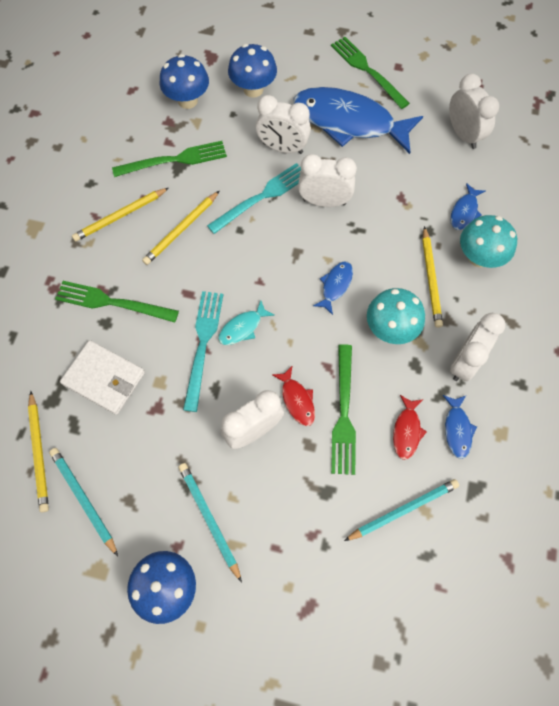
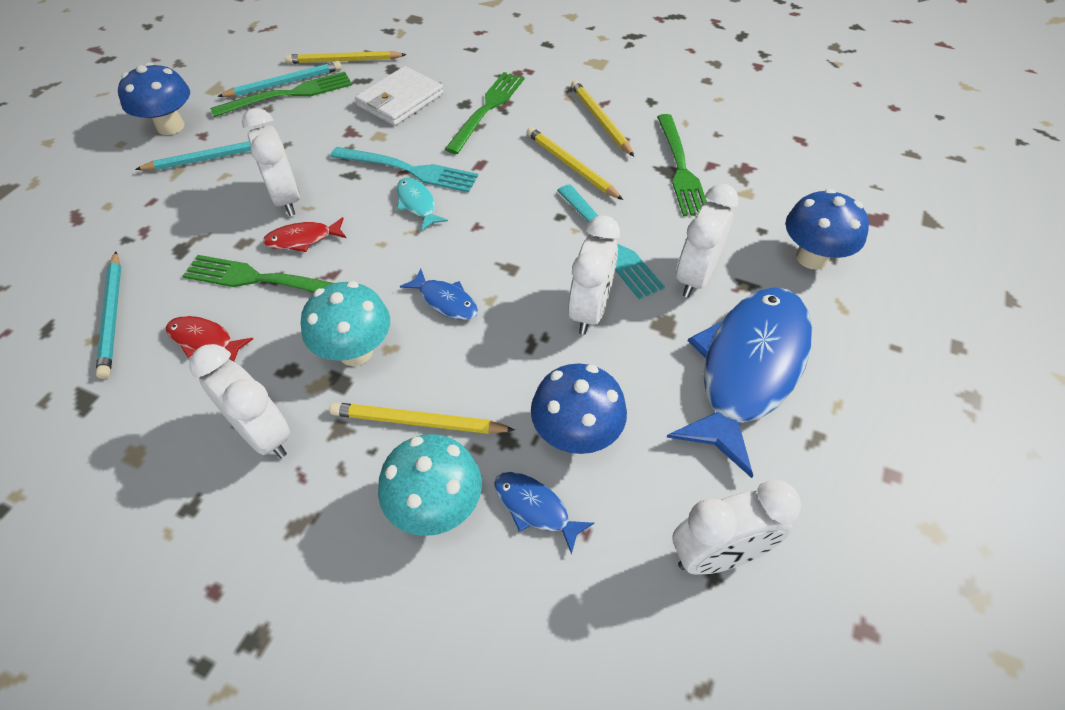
camera: 100 degrees right, 15 degrees down
(187, 100) = (784, 188): blue mushroom -> blue mushroom (576, 435)
(367, 70) = (874, 419): green fork -> green fork (289, 95)
(457, 429) = (172, 399): blue fish -> none

